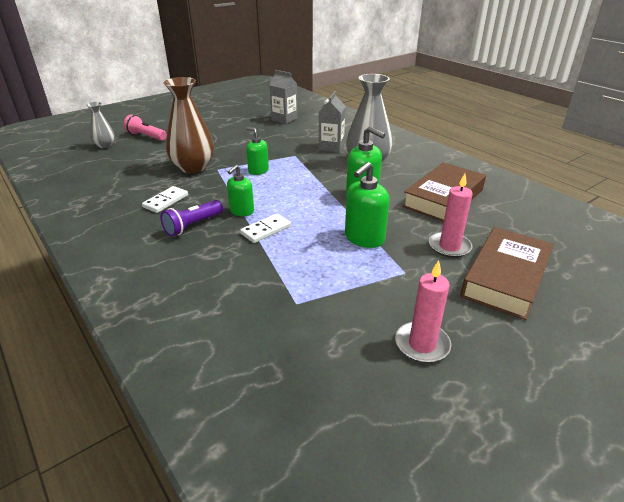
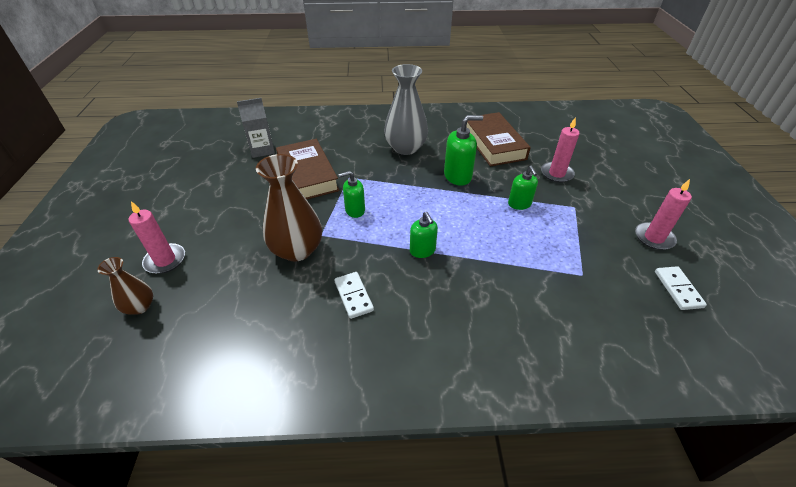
camera: 55 degrees left, 10 degrees up
(105, 145) = (140, 306): grey vase -> brown vase
(146, 136) = (165, 260): pink flashlight -> pink candle
(193, 225) = (421, 292): purple flashlight -> none
(266, 230) = (467, 249): white domino -> white domino (678, 289)
(331, 147) = (356, 151): grey carton -> none
(364, 238) = (519, 204): green soap dispenser -> green soap dispenser, size x0.67
(505, 278) = (604, 172): brown book -> brown book (307, 175)

